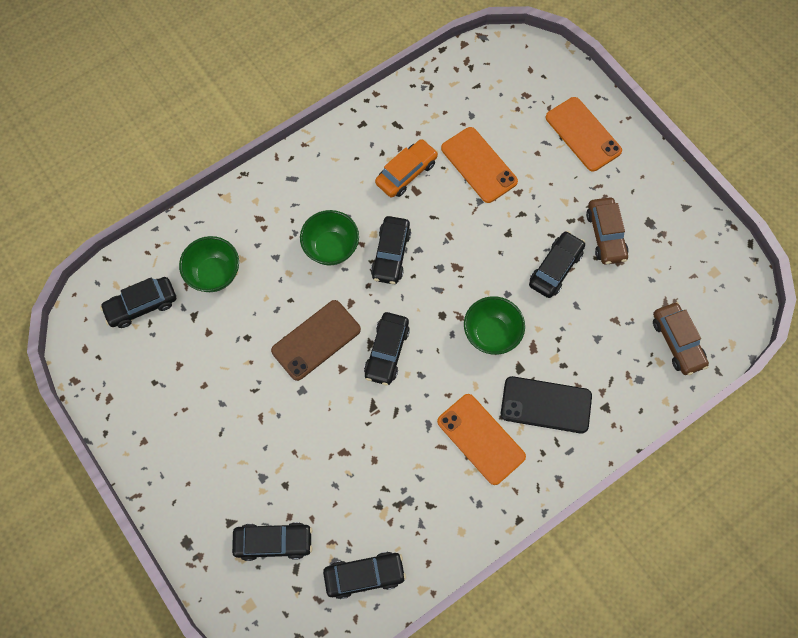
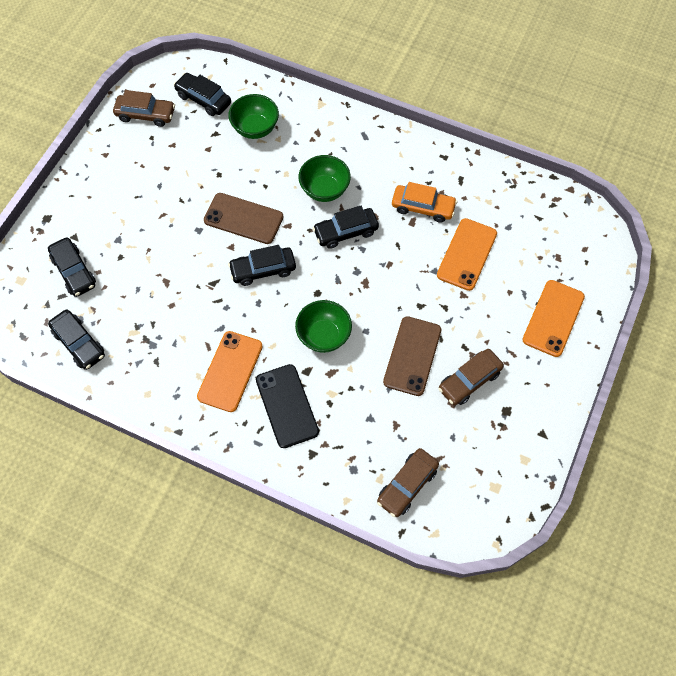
camera: 60 degrees right, 5 degrees down
(120, 374) = (146, 115): none -> brown car
(555, 268) = (412, 356): black car -> brown phone

